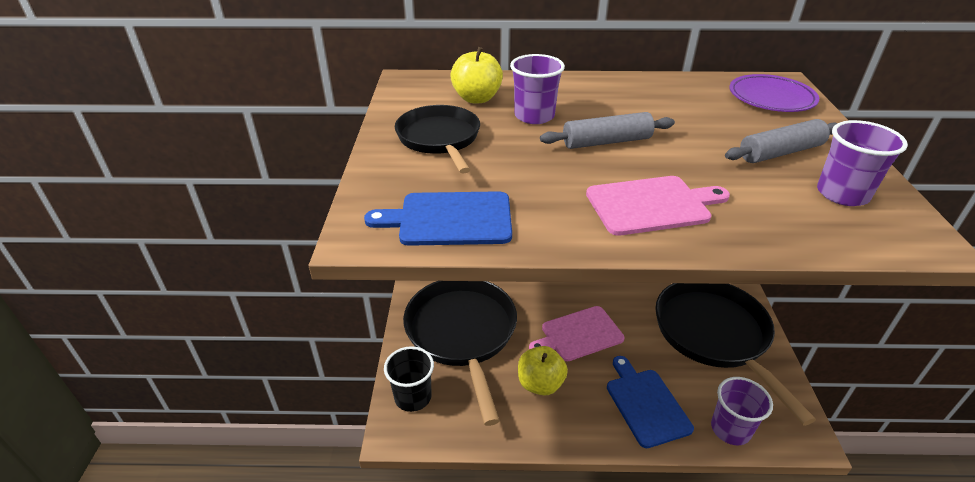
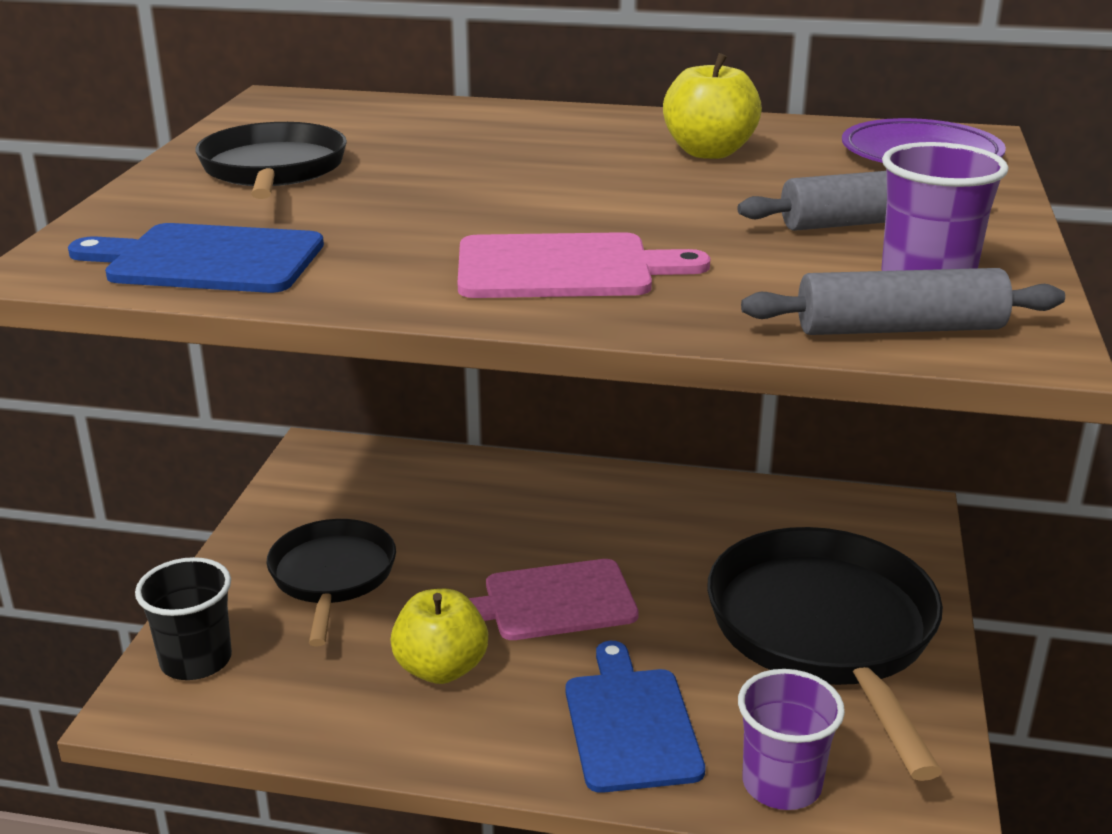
camera: 10 degrees right, 10 degrees down
(462, 333) = (332, 576): black pan -> black pan, size x0.59
(476, 98) = (379, 127): yellow apple -> yellow apple (709, 152)
(534, 116) = (460, 153): purple cup -> none
(606, 142) = (557, 190): grey rolling pin -> grey rolling pin (899, 329)

